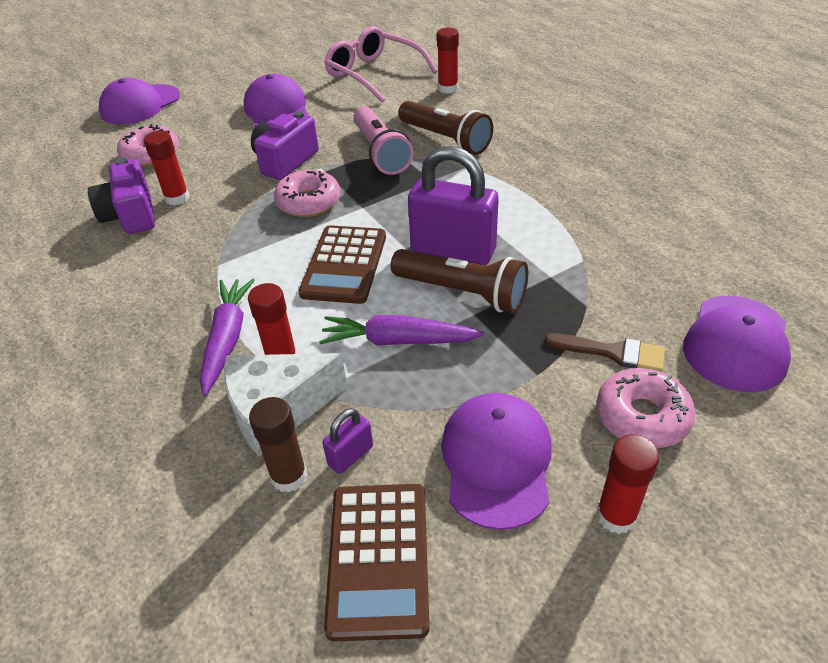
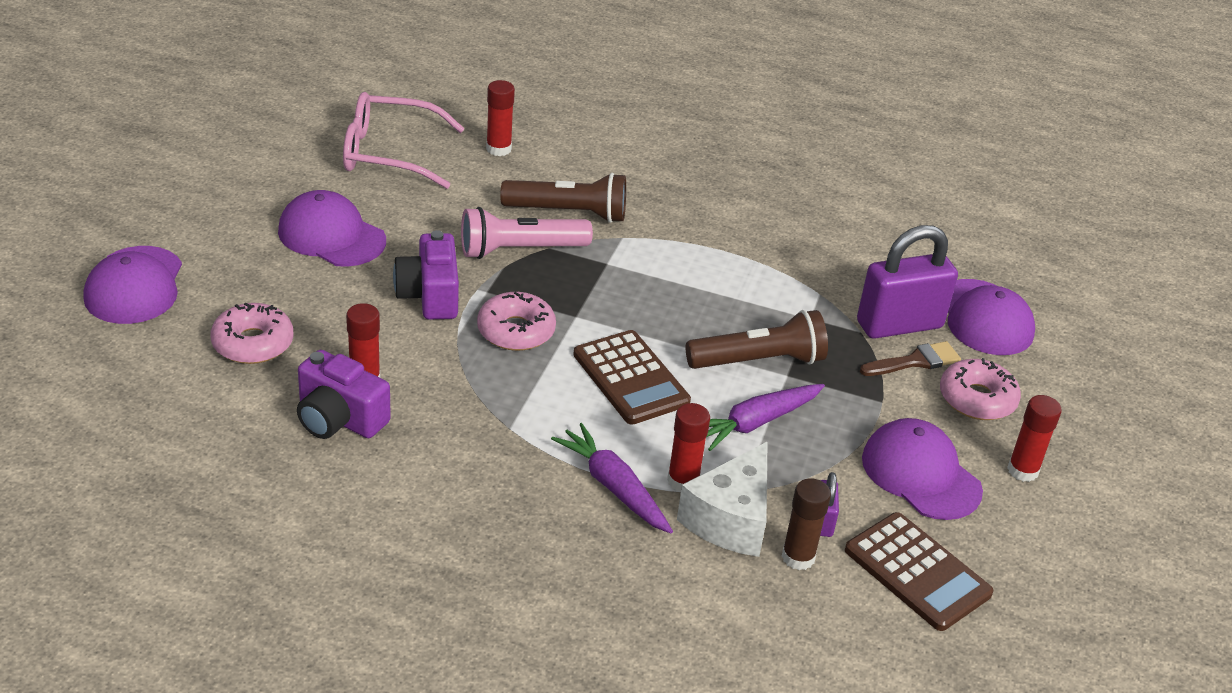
camera: 45 degrees left, 5 degrees down
(380, 152) = (520, 250): pink flashlight -> pink flashlight turned 135 degrees clockwise
(453, 251) = (709, 326): purple padlock -> purple padlock (899, 325)

